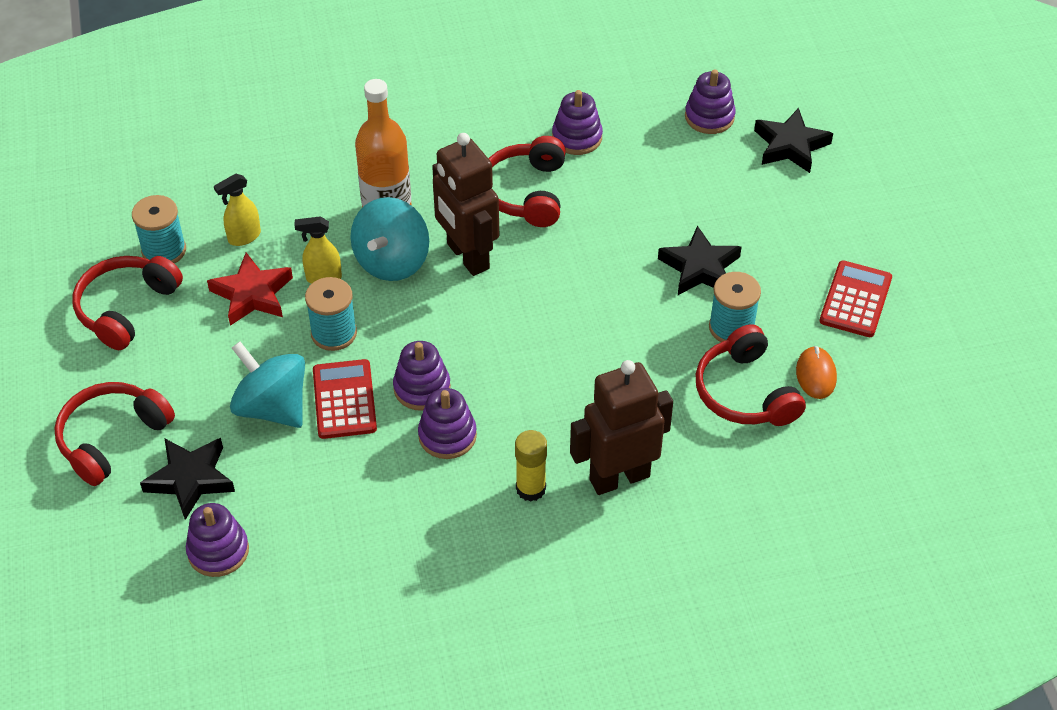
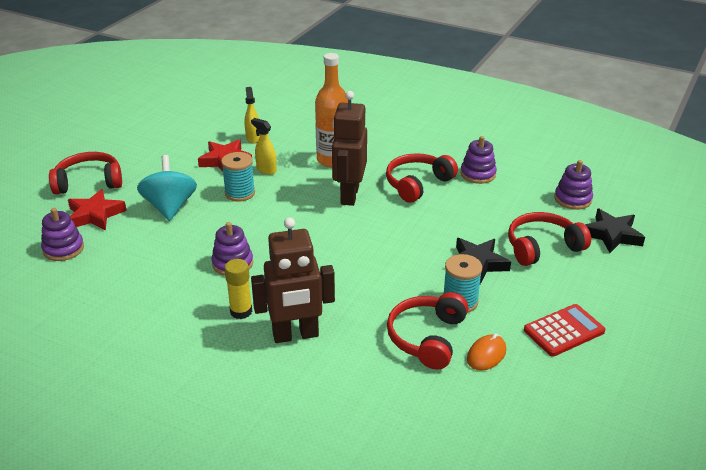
camera: 40 degrees right, 15 degrees down
(126, 308) = (166, 140): red headphones -> red headphones (542, 247)
(164, 250) = (212, 127): turquoise spool -> none
(190, 479) = (95, 215): black star -> red star
(244, 237) = (253, 138): yellow spray bottle -> yellow spray bottle turned 75 degrees clockwise
(344, 400) = (206, 222): red calculator -> none
(392, 261) = (308, 179): turquoise spinning top -> none
(422, 388) = (249, 237): purple stacking toy -> none
(619, 477) = (295, 335): brown robot -> brown robot turned 150 degrees clockwise

